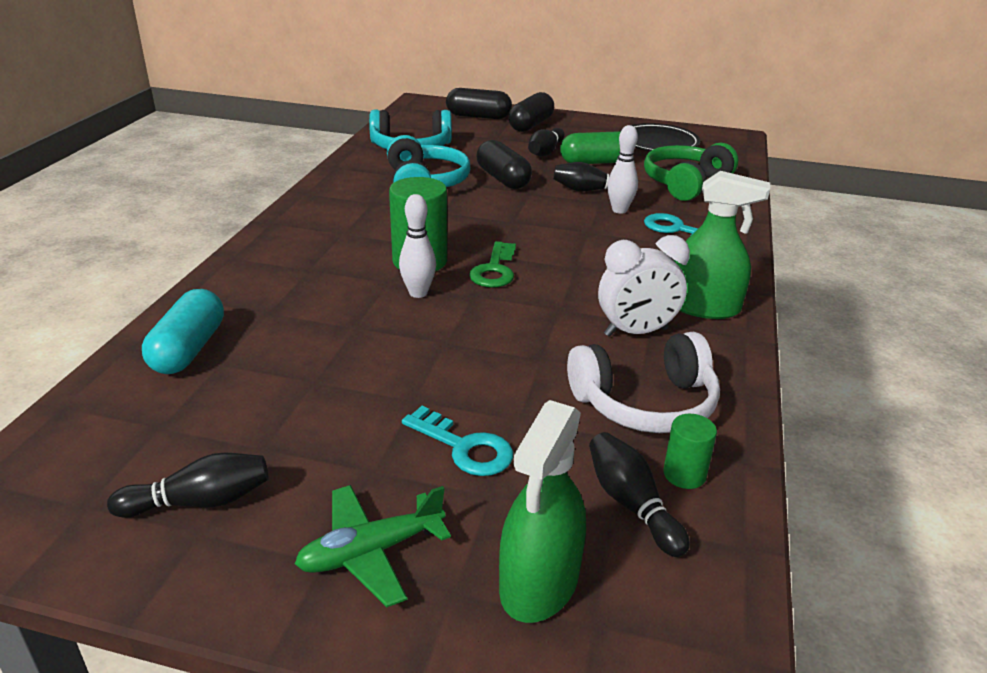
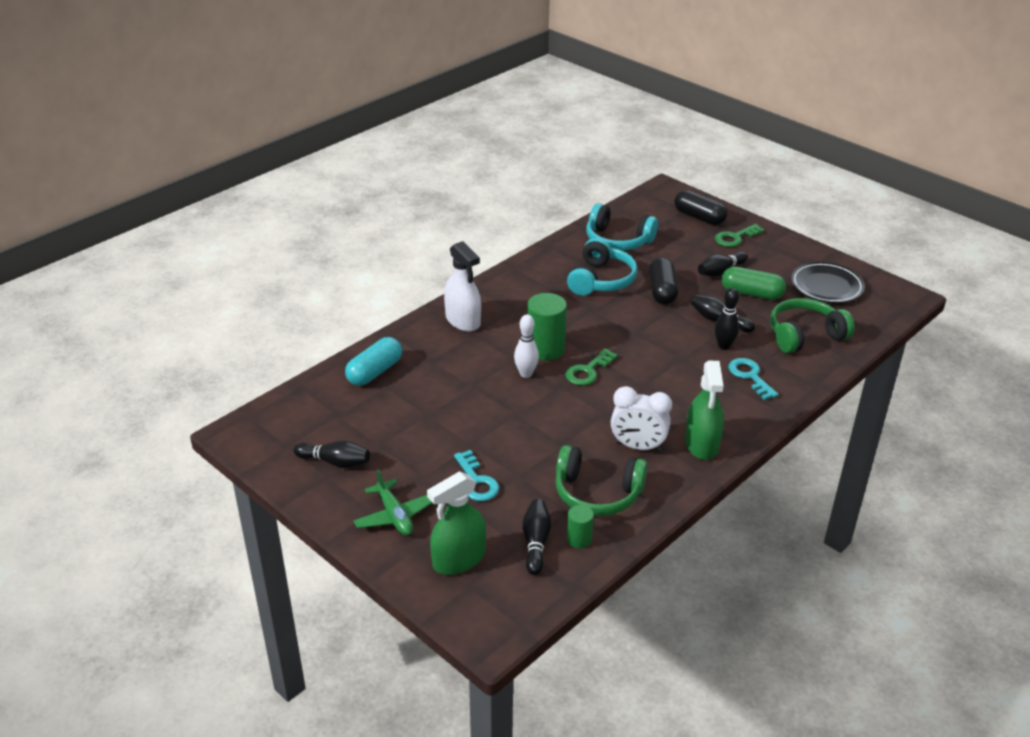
camera: 30 degrees right, 5 degrees up
(282, 258) = (463, 320): none -> white spray bottle
(371, 552) = (394, 515): green plane -> green plane turned 120 degrees counterclockwise
(531, 125) = (735, 238): black capsule -> green key
(619, 210) = (724, 346): white bowling pin -> black bowling pin
(645, 403) = (597, 493): white headphones -> green headphones
(703, 307) = (702, 444): green spray bottle -> green spray bottle turned 45 degrees clockwise

